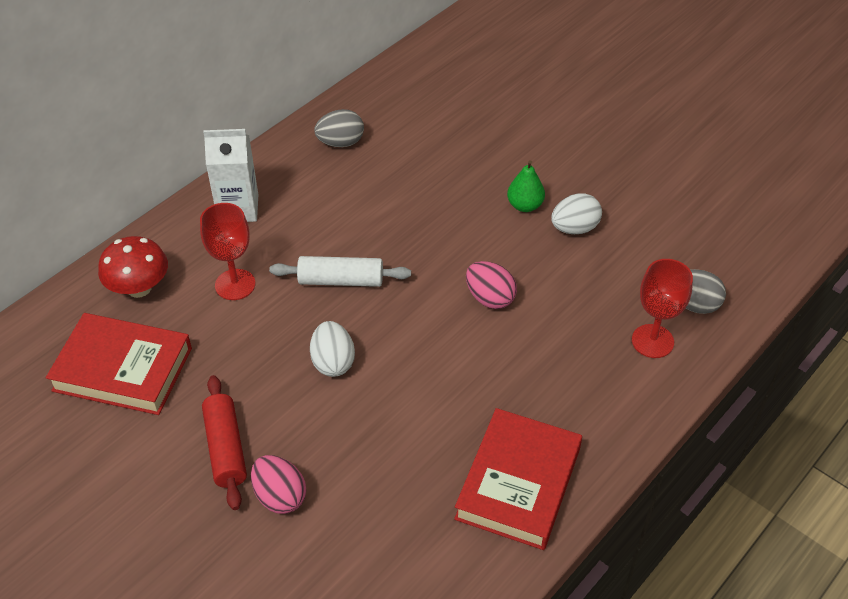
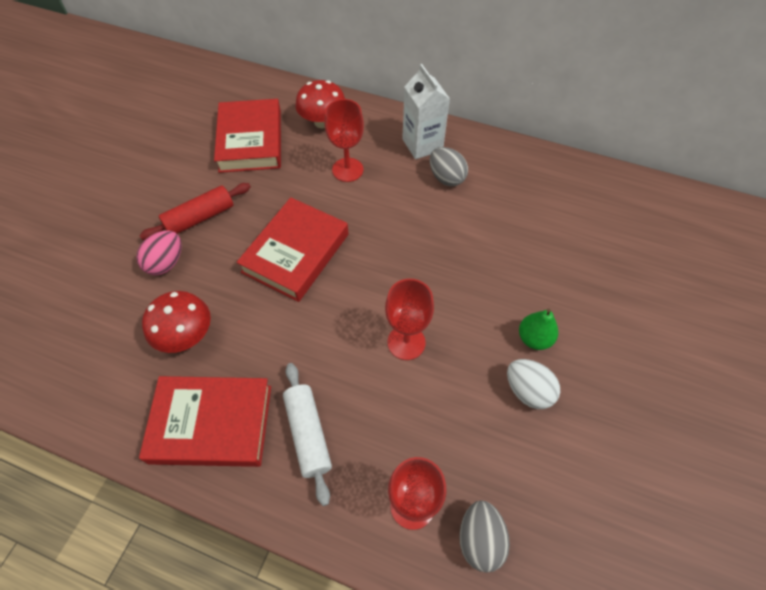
camera: 70 degrees right, 10 degrees up
(333, 362) = (296, 253): white egg -> red book
(340, 143) = (529, 180): grey egg -> grey egg (446, 178)
(341, 280) = (379, 230): white rolling pin -> white rolling pin (308, 434)
(397, 490) = (186, 335): none -> red mushroom
(490, 298) = (406, 342): pink egg -> red goblet

